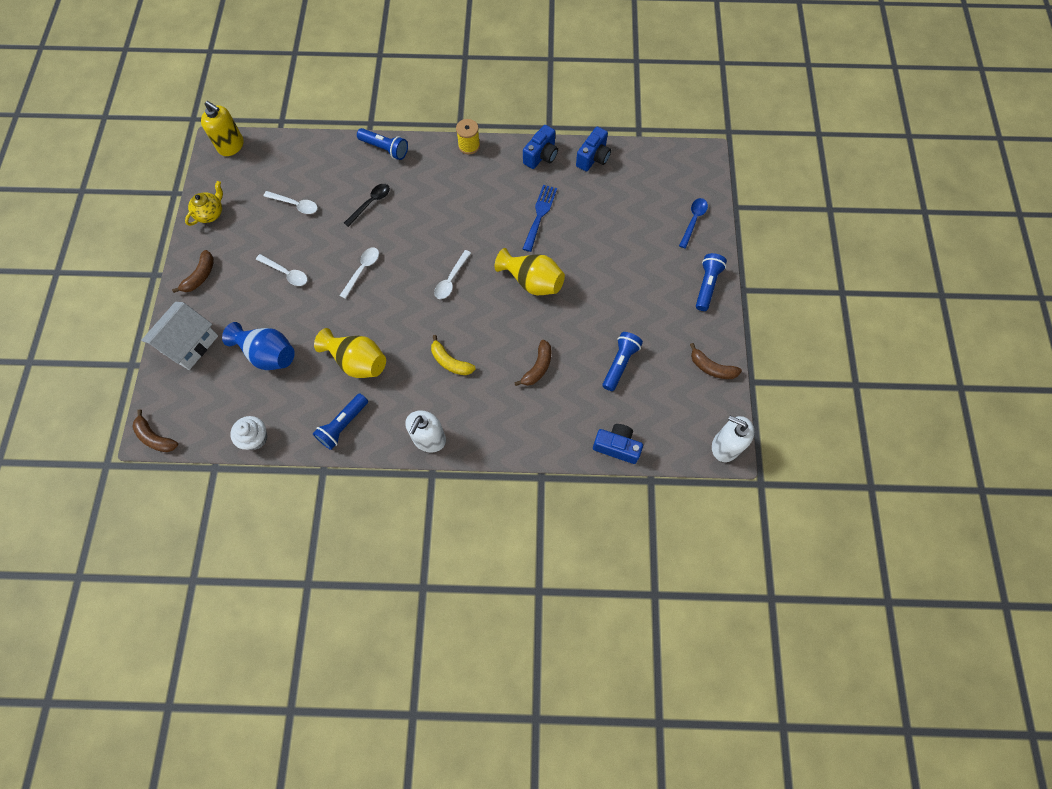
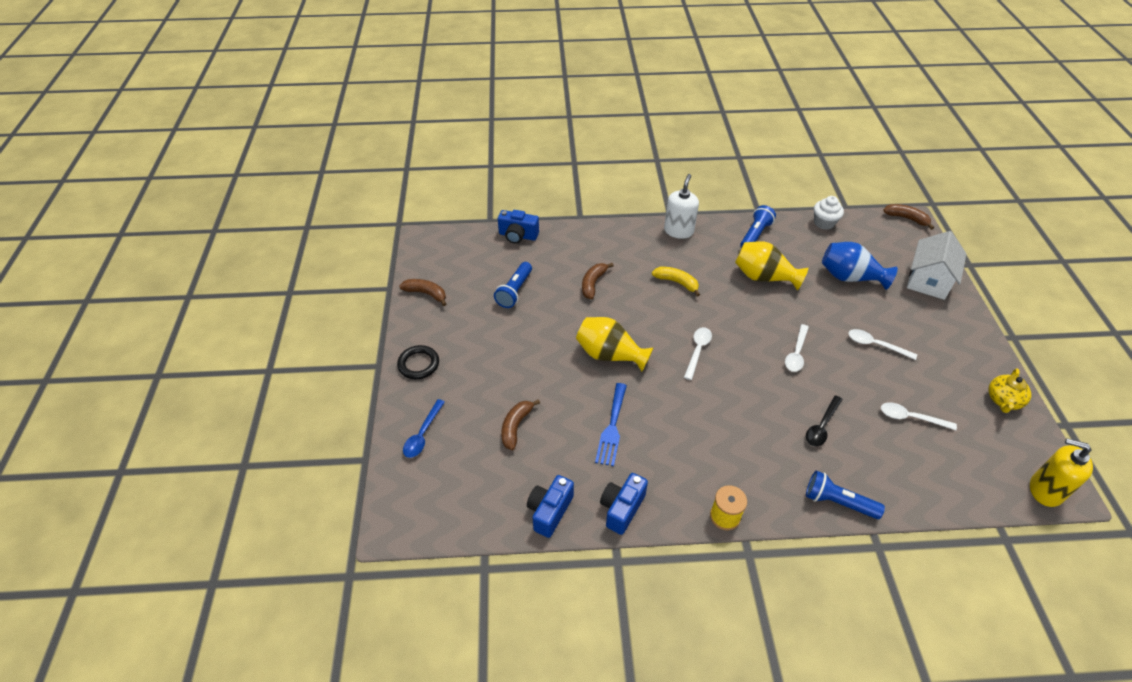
camera: 175 degrees right, 20 degrees down
(200, 276) = (963, 336): brown banana -> brown banana (516, 427)
(706, 285) = (418, 364): blue flashlight -> black ring
(725, 446) = (424, 241): white soap dispenser -> none

